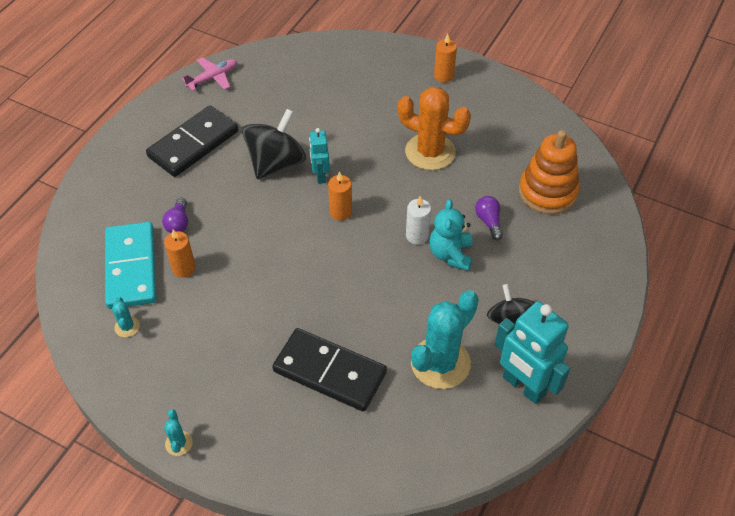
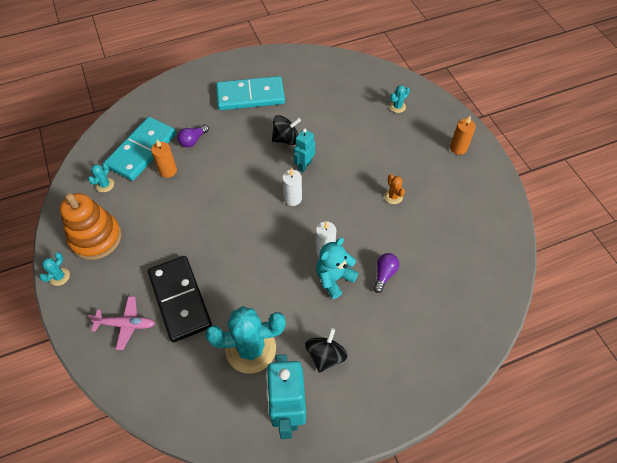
camera: 40 degrees right, 5 degrees up
(193, 144) = (250, 96): black domino -> turquoise domino
(212, 78) = (303, 60): pink plane -> pink plane (125, 324)
(276, 163) = (286, 139): black spinning top -> black spinning top, size x0.63
(340, 212) = (292, 198): orange candle -> white candle
(352, 70) = (397, 107): none -> turquoise cactus
(430, 152) = (393, 196): orange cactus -> orange cactus, size x0.43
(547, 192) = (450, 283): orange stacking toy -> orange stacking toy (96, 238)

